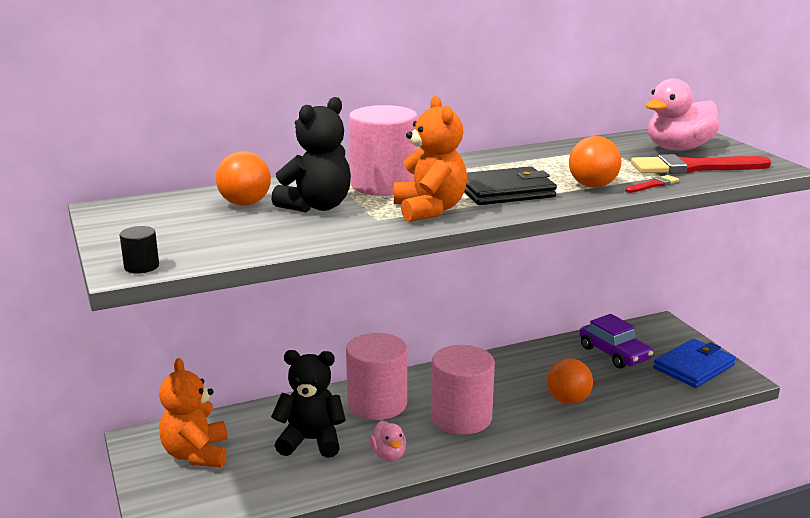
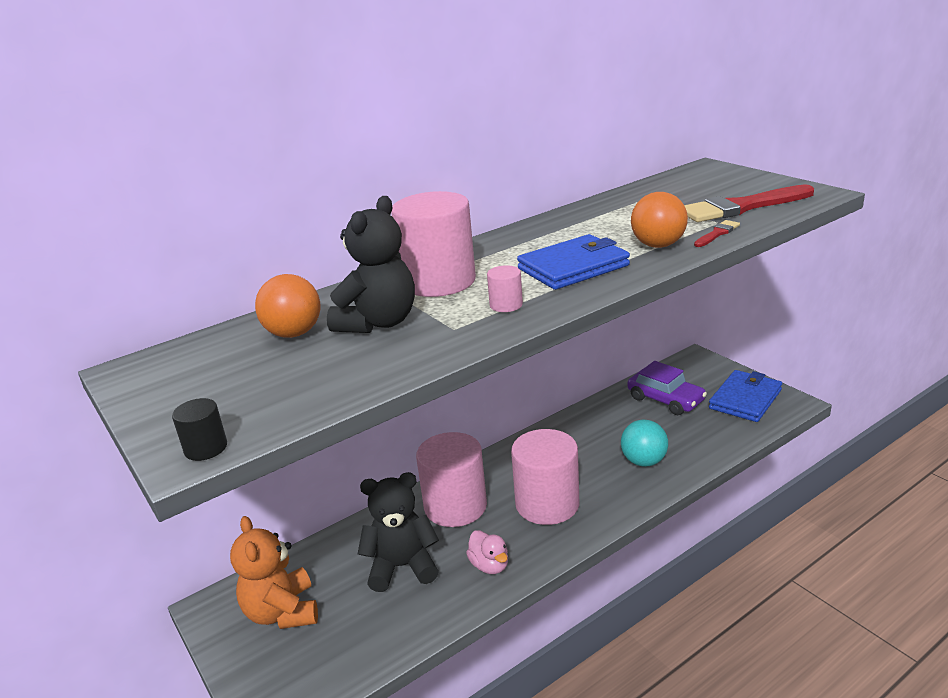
camera: 10 degrees left, 5 degrees up
(429, 210) = (506, 305): orange teddy bear -> pink cylinder
(506, 191) = (573, 267): black wallet -> blue wallet
(568, 400) = (644, 461): orange ball -> turquoise ball
(678, 148) = (712, 188): pink duck -> none

